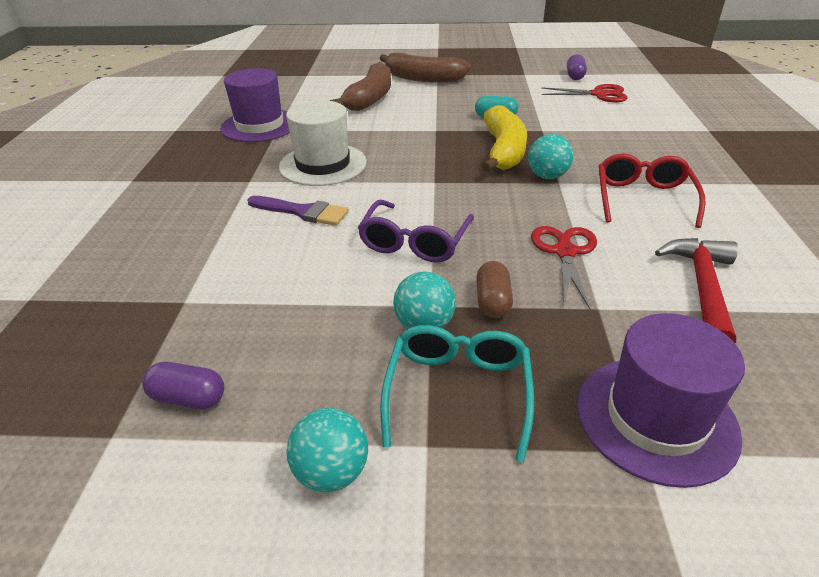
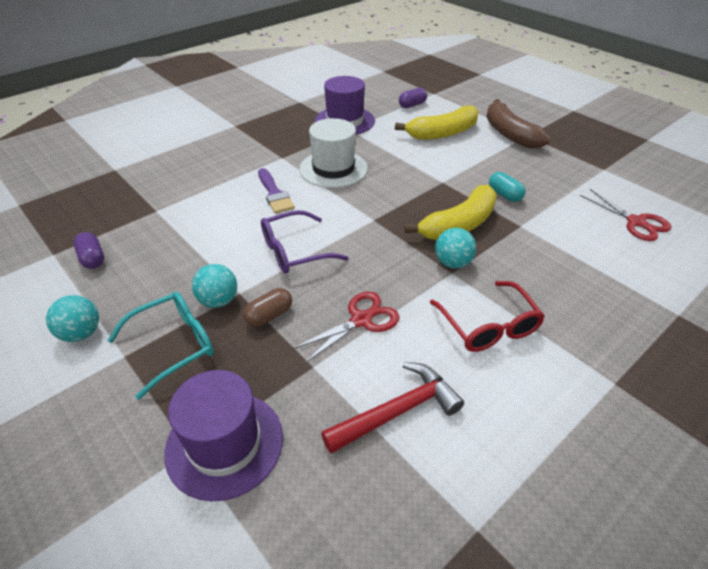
camera: 45 degrees right, 5 degrees up
(370, 98) = (442, 133): brown banana -> yellow banana
(574, 76) = (649, 193): purple capsule -> purple capsule (412, 105)
(643, 199) = (488, 326): red glasses -> red glasses turned 105 degrees clockwise

